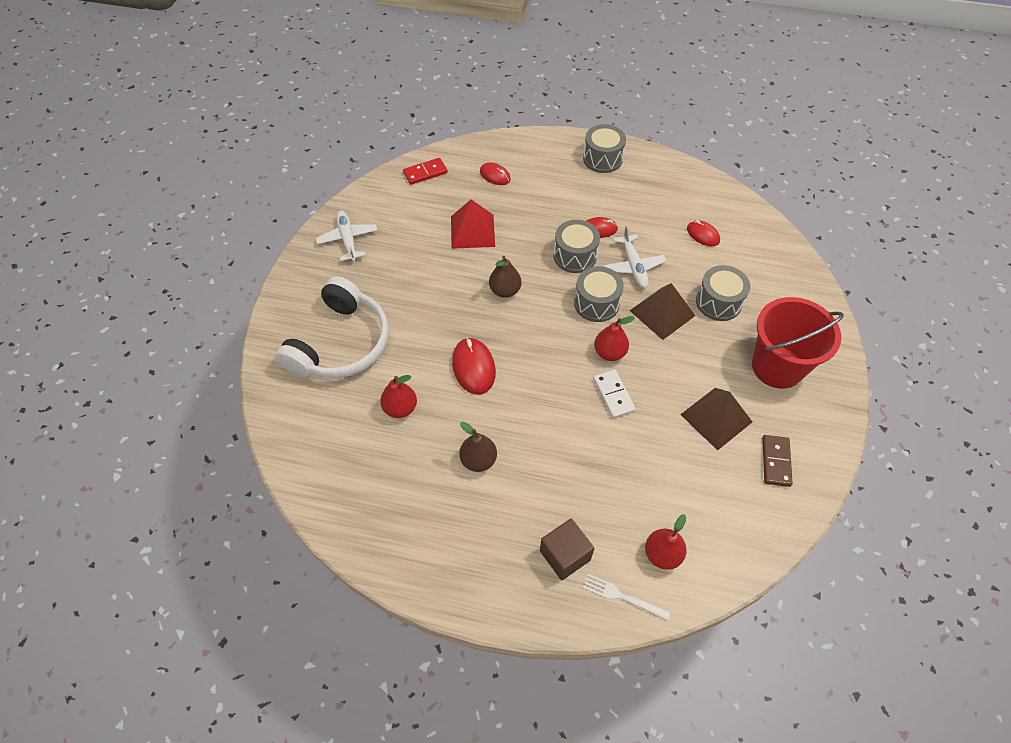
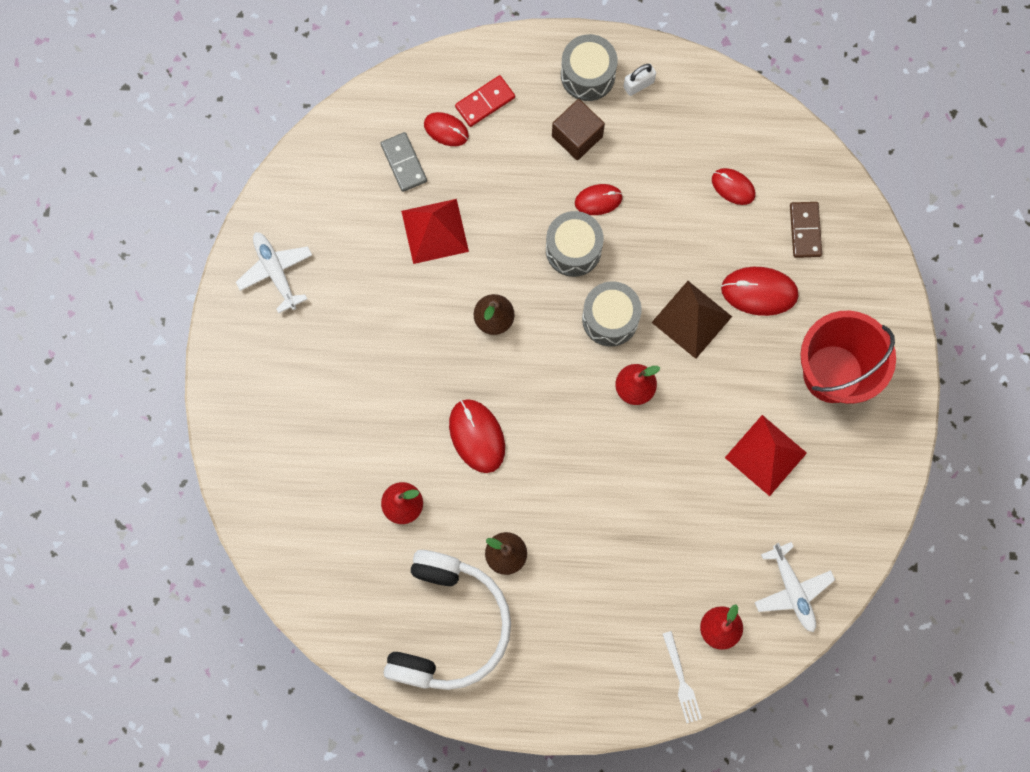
camera: 10 degrees left, 20 degrees up
(341, 344) = (310, 431): white headphones -> white headphones (448, 626)
(425, 173) = (350, 141): red domino -> red domino (485, 102)
(460, 189) = (404, 163): none -> grey domino
(565, 555) = (618, 648): brown cube -> brown cube (577, 136)
(613, 395) = (646, 445): white domino -> none
(621, 596) = (682, 681): white fork -> white fork turned 120 degrees counterclockwise
(633, 266) = (649, 253): white plane -> white plane (792, 589)
(638, 168) = (638, 84): none -> white padlock
(716, 418) = (765, 455): brown pyramid -> red pyramid
(718, 302) = (759, 292): grey drum -> red mouse
(776, 461) = (834, 499): brown domino -> brown domino (805, 230)

